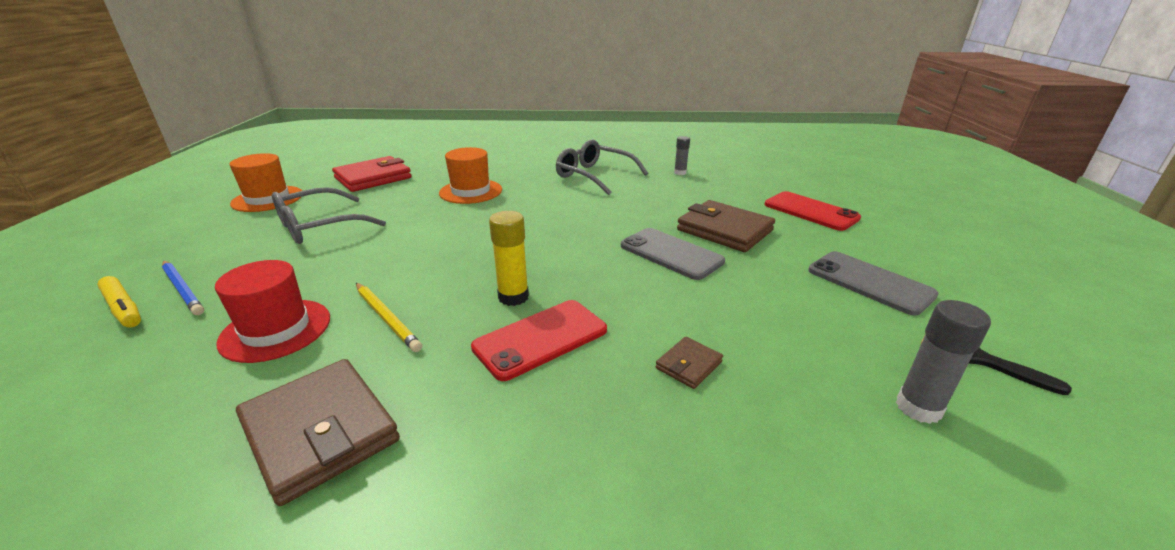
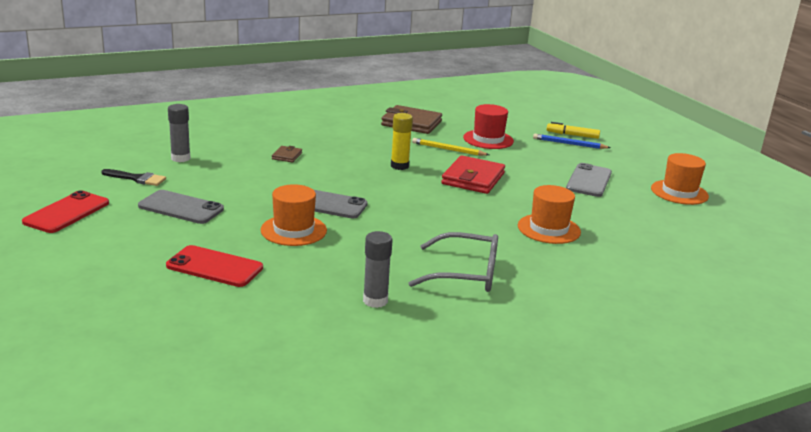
camera: 150 degrees right, 5 degrees down
(318, 227) = (589, 181): grey glasses -> grey phone
(373, 178) = (659, 226): red wallet -> red wallet (473, 179)
(541, 339) = (364, 154): red phone -> red phone (66, 212)
(680, 173) = (375, 301): grey glue stick -> grey glue stick, size x1.55
(724, 230) = (293, 230): brown wallet -> orange hat

